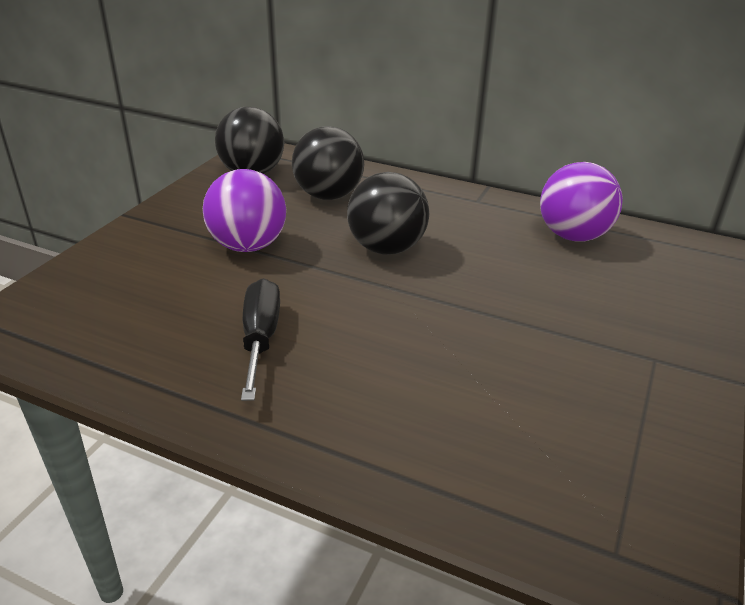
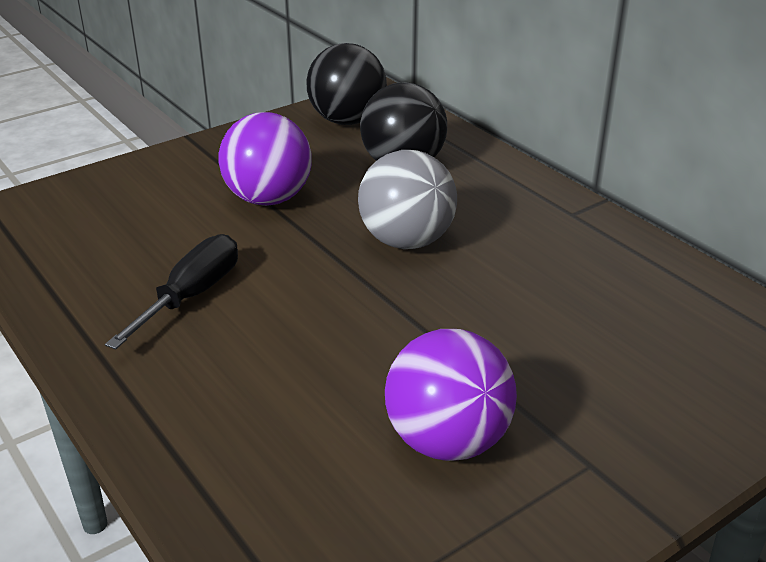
camera: 30 degrees right, 0 degrees up
(386, 248) = (406, 241): black ball -> grey ball
(573, 236) = (650, 289): purple ball -> purple ball (447, 441)

